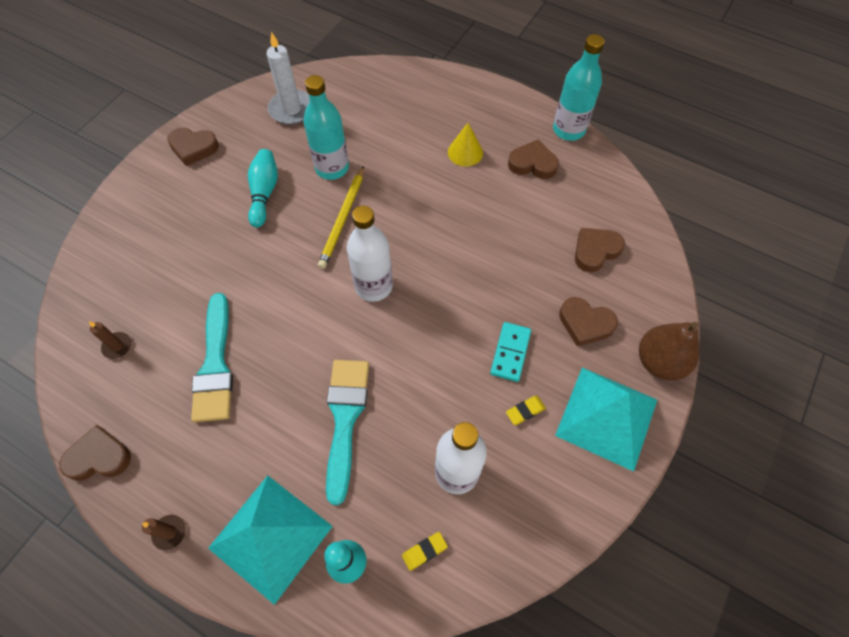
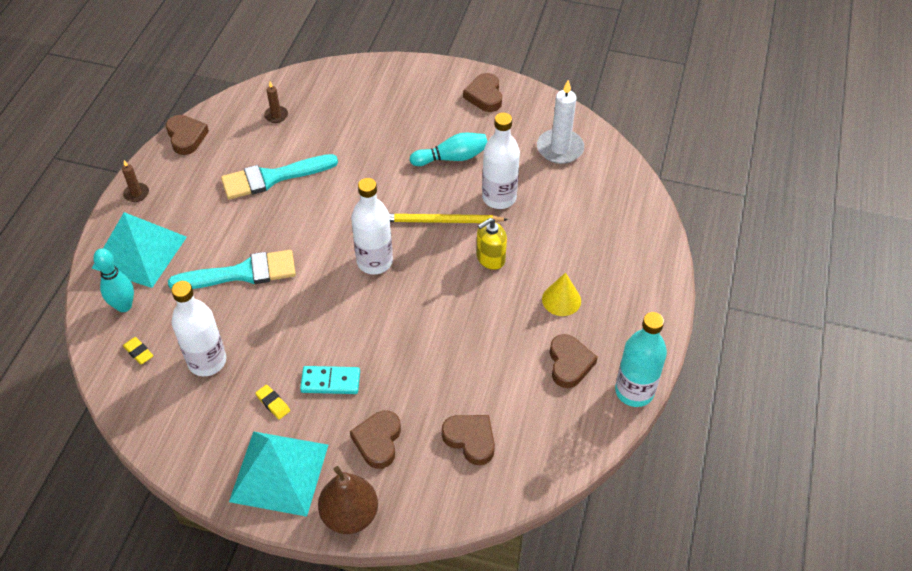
camera: 75 degrees right, 10 degrees down
(332, 168) = (499, 198): turquoise bottle -> white bottle
(402, 191) = (490, 258): none -> yellow soap dispenser

